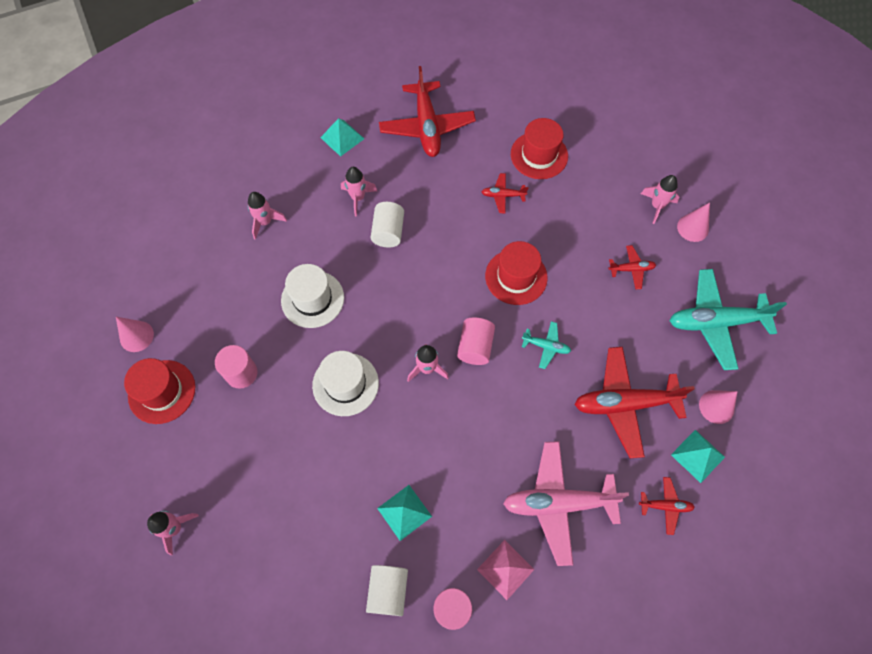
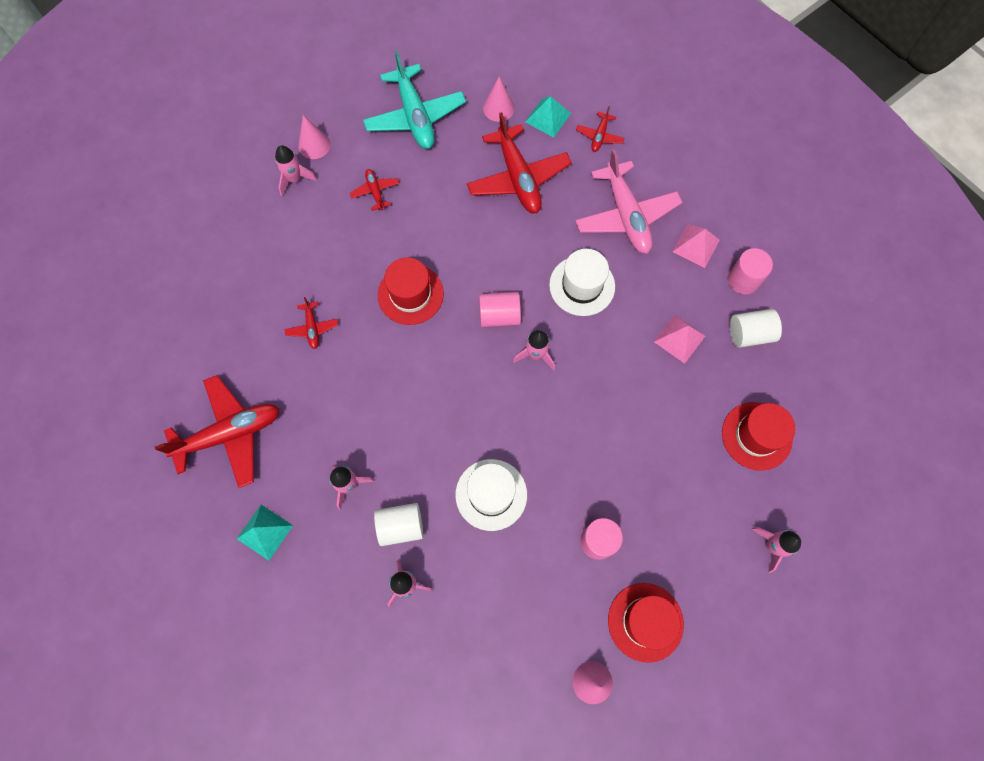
camera: 105 degrees left, 5 degrees up
(345, 384) = (576, 429): white hat -> white hat (582, 286)
(388, 232) = (387, 437): white cylinder -> white cylinder (401, 526)
(404, 512) = (679, 338): turquoise pyramid -> pink pyramid
(539, 155) = (250, 302): red hat -> red hat (756, 436)
(546, 346) = (480, 252): turquoise plane -> none
(665, 506) = (599, 136): red plane -> red plane turned 150 degrees counterclockwise

